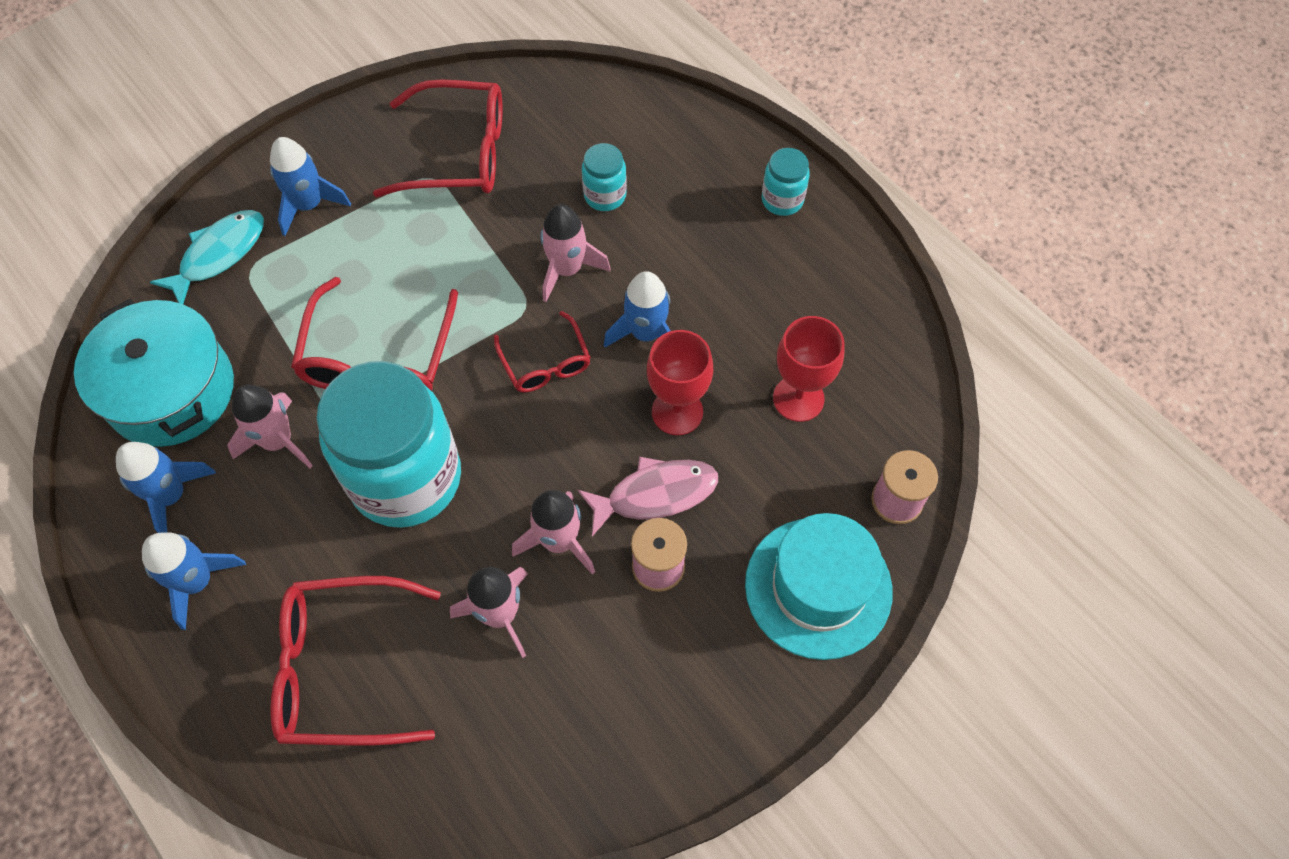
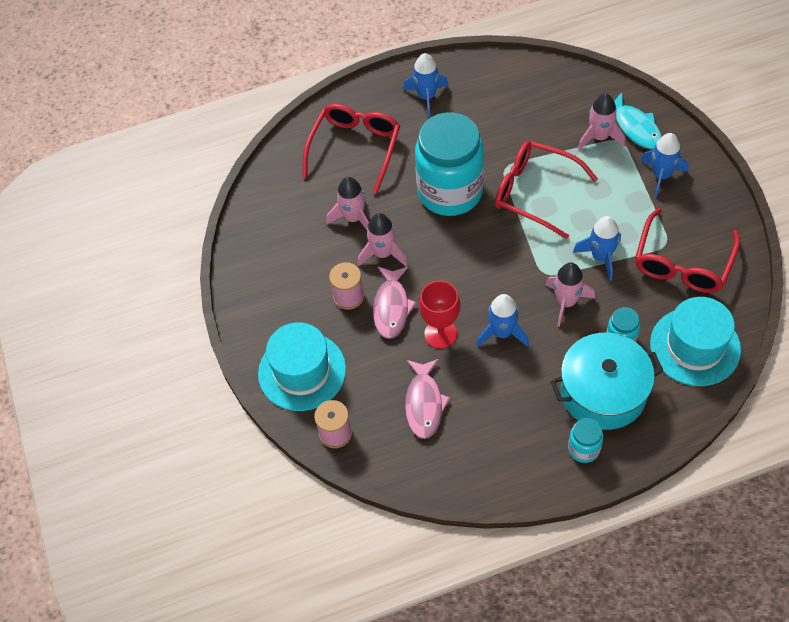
camera: 115 degrees right, 5 degrees down
(171, 391) = (546, 97): turquoise pot -> turquoise pot (603, 392)
(171, 495) = (480, 91): blue rocket -> blue rocket (601, 257)
(278, 441) = (495, 139): pink rocket -> pink rocket (599, 137)
(545, 362) = (500, 274): red glasses -> none
(587, 118) = (695, 346): none -> turquoise hat
(798, 398) = (424, 403): red goblet -> pink fish

